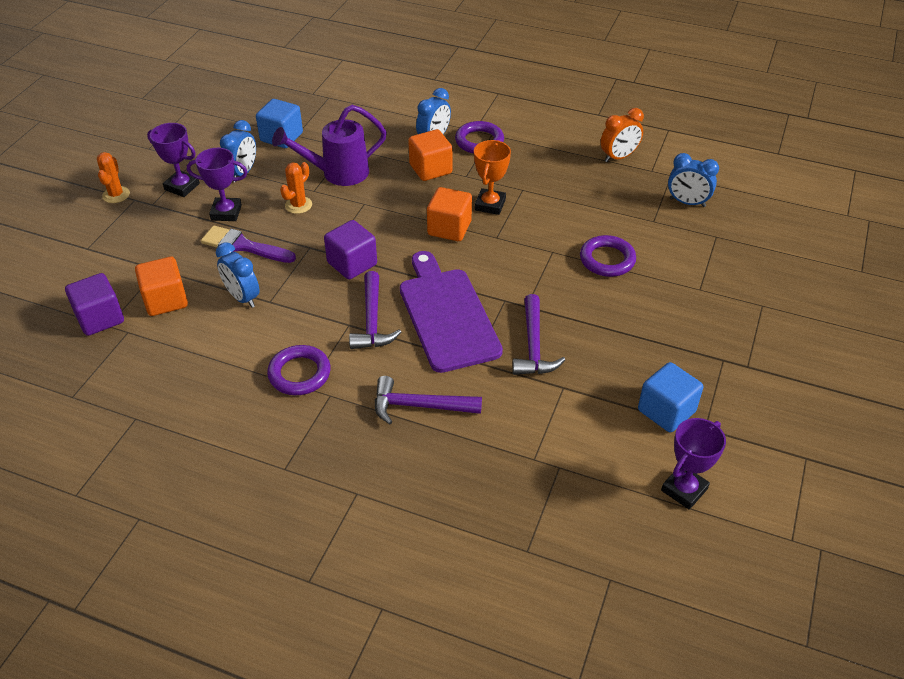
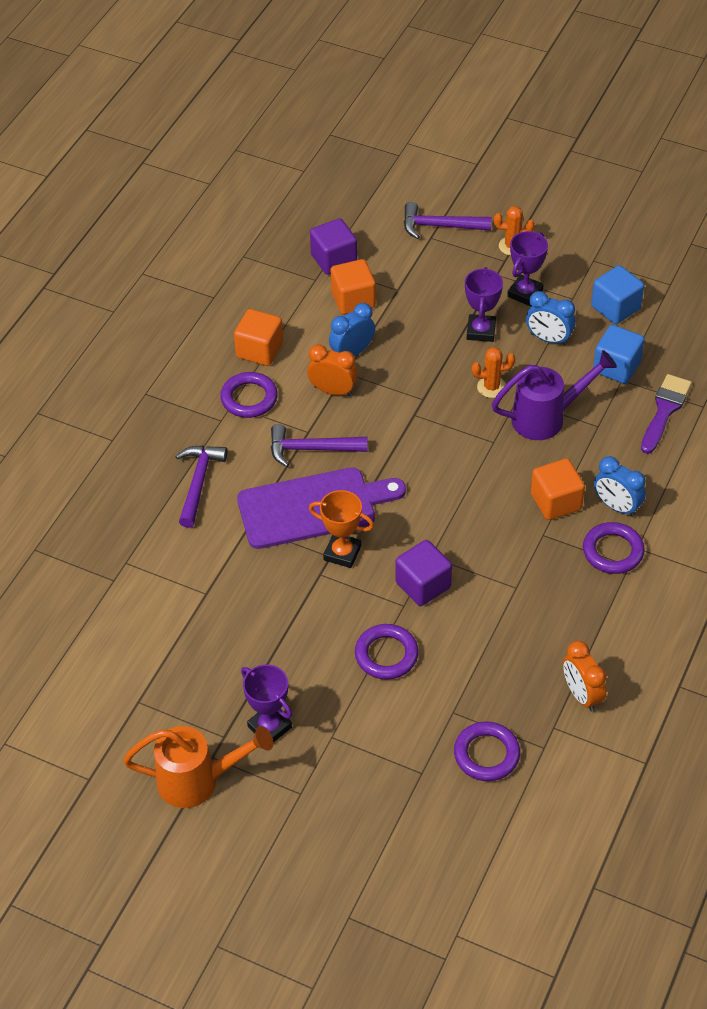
camera: 95 degrees right, 5 degrees up
(243, 246) = (427, 348): purple brush -> purple brush (665, 410)
(294, 309) = (333, 391): none -> orange clock
(298, 205) = (491, 387): orange cactus -> orange cactus turned 45 degrees counterclockwise
(337, 173) = (547, 418): purple watering can -> purple watering can turned 90 degrees clockwise
(352, 264) = (395, 433): purple cube -> purple cube (423, 585)
(449, 228) = (447, 515): orange cube -> orange cube (259, 350)
(490, 205) = (487, 554): orange trophy -> orange trophy (342, 553)
(533, 345) = (263, 574): purple hammer -> purple hammer (440, 226)
(666, 411) = (163, 673): blue cube -> blue cube (615, 308)
(684, 490) = (72, 670): purple trophy -> purple trophy (269, 727)
(687, 202) = (486, 754): blue clock -> purple ring
(776, 373) = (199, 781): none -> orange watering can

